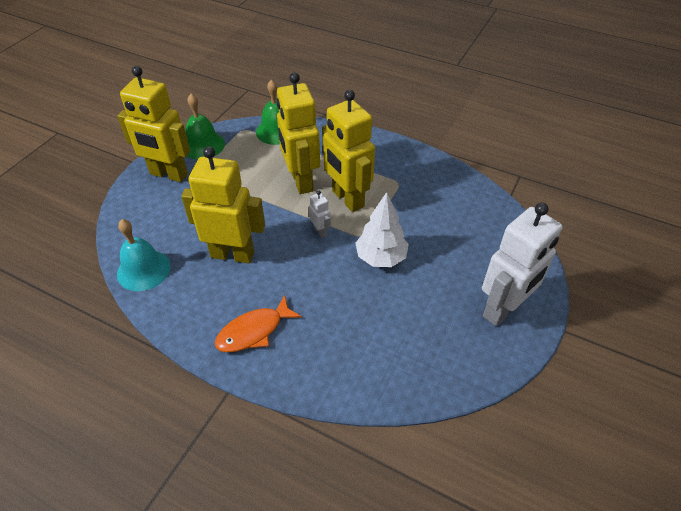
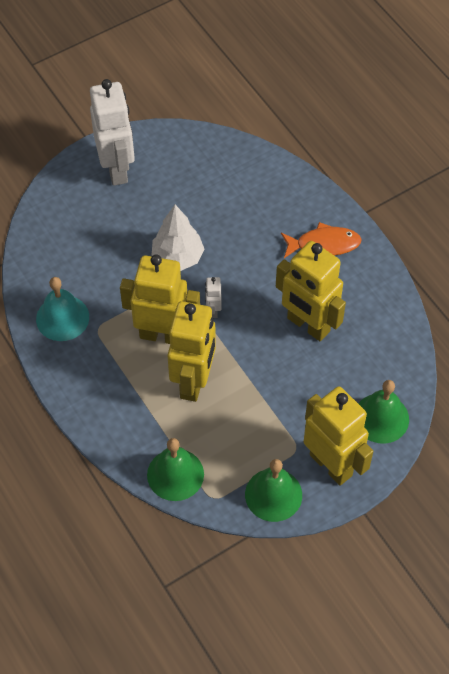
camera: 150 degrees left, 10 degrees up
(139, 215) = (381, 418): none -> green bell
(143, 270) = (396, 348): turquoise bell -> turquoise bell (62, 318)
(347, 199) = (162, 335): yellow robot -> yellow robot turned 75 degrees counterclockwise
(503, 309) = (117, 169): white robot -> white robot turned 90 degrees clockwise

